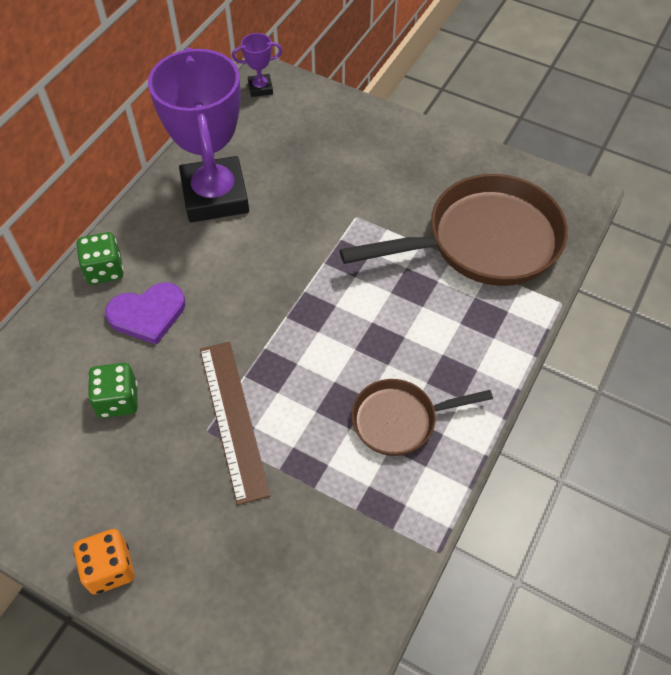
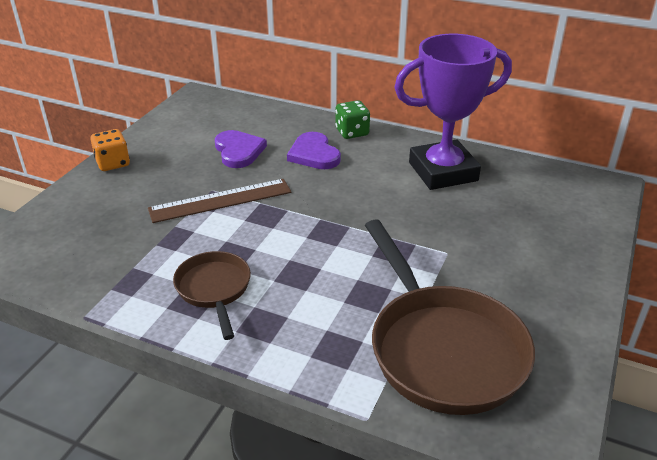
camera: 85 degrees right, 20 degrees down
(118, 400) = (238, 151): green dice -> purple heart
(260, 88) = (590, 183): purple trophy -> none

